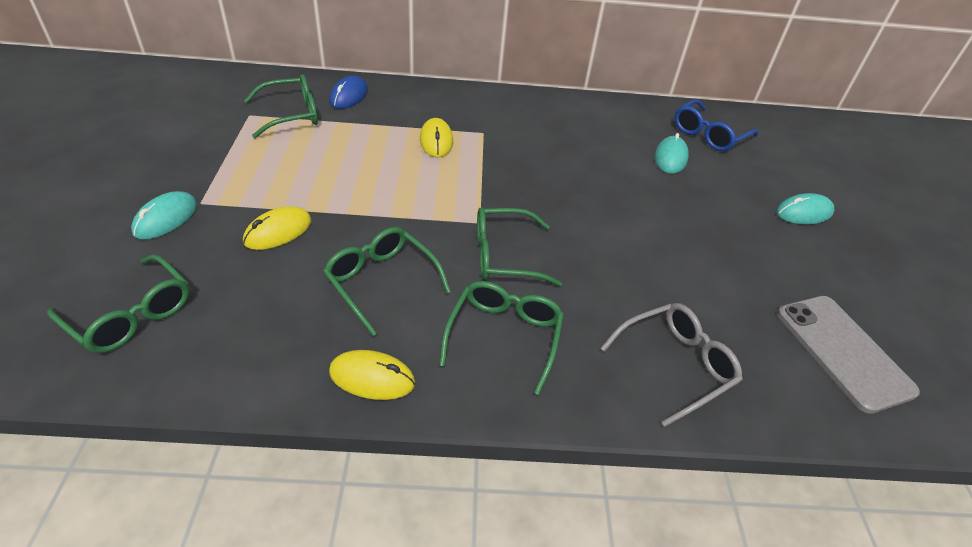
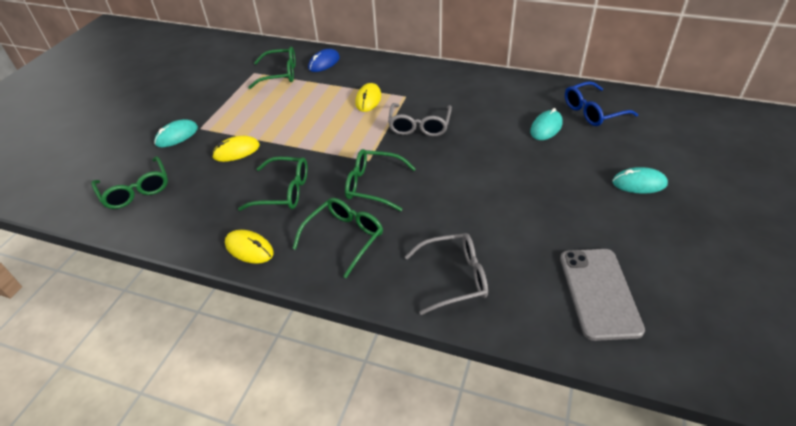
camera: 25 degrees right, 0 degrees up
(381, 282) = (283, 191): green glasses -> green glasses turned 120 degrees clockwise
(521, 169) = (419, 126): none -> grey glasses

